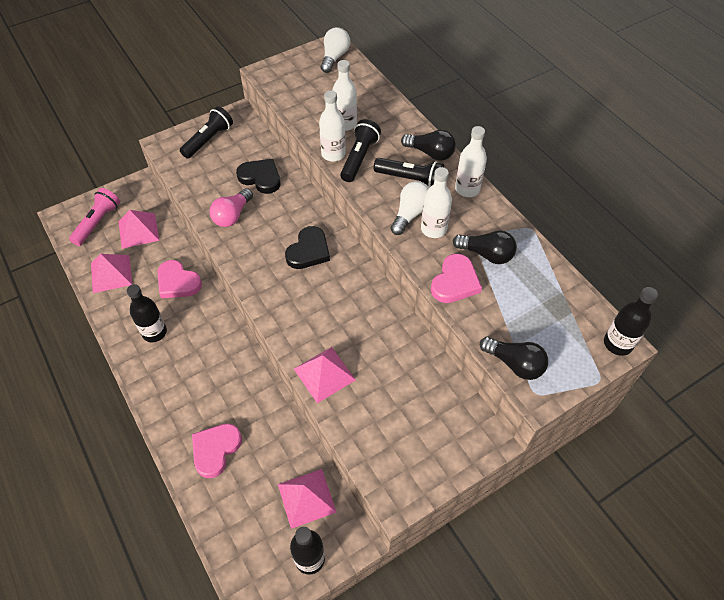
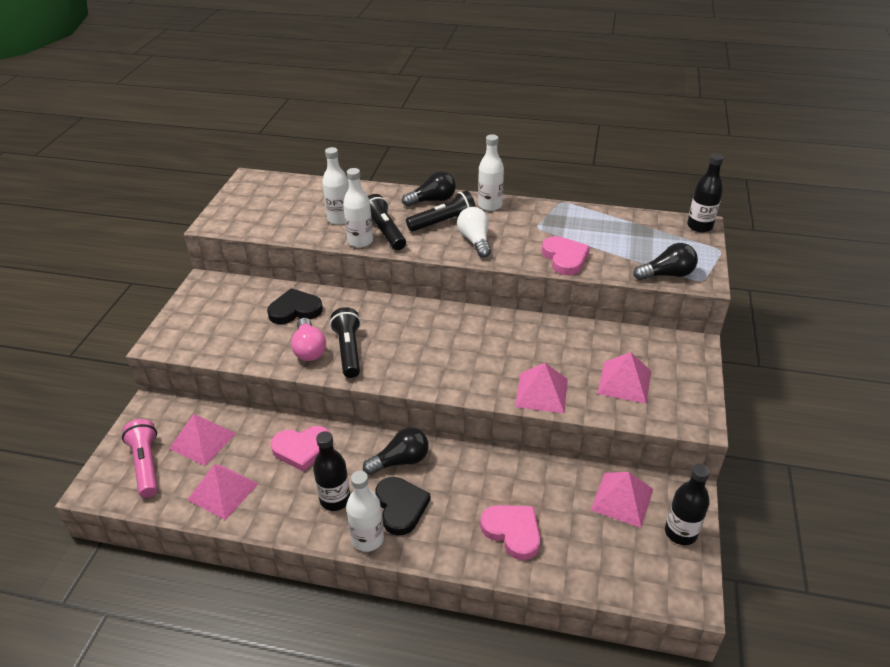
camera: 45 degrees left, 15 degrees down
(208, 140) = (203, 314): black flashlight -> black flashlight (348, 351)
(215, 450) = (512, 532): pink heart -> pink heart turned 150 degrees clockwise
(308, 251) = (411, 329): black heart -> black heart (400, 507)
(334, 57) = (263, 185): white light bulb -> none
(391, 419) = (624, 382): none -> pink pyramid
(433, 229) = (504, 239): white bottle -> white bottle (367, 539)
(486, 254) = (559, 231): black light bulb -> black light bulb (400, 461)

